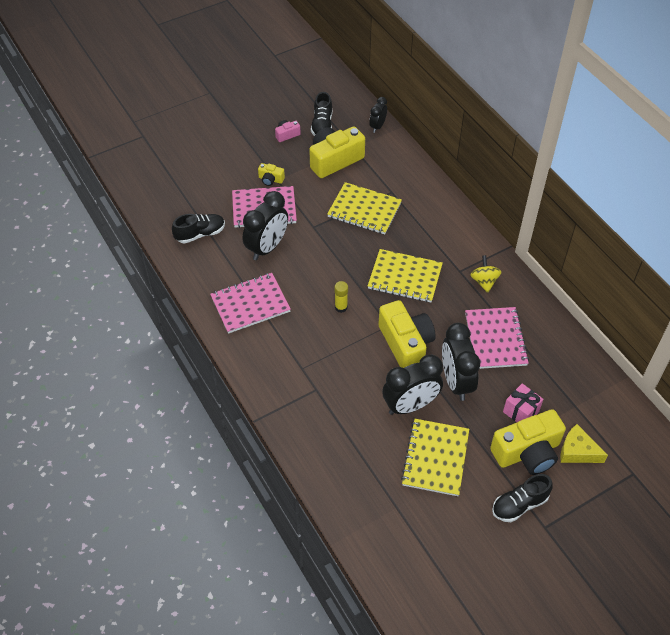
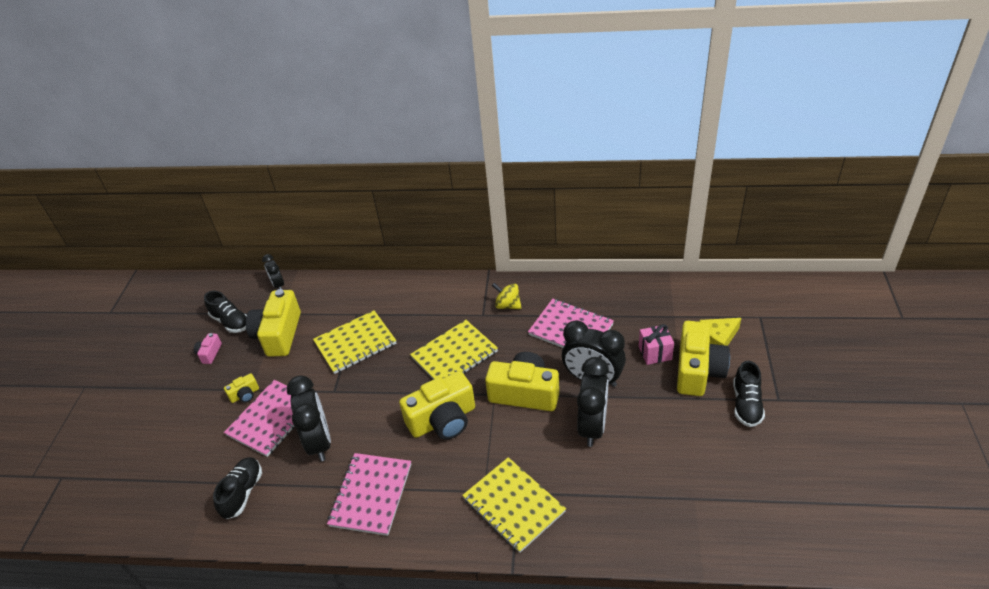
camera: 50 degrees left, 10 degrees down
(341, 307) = (443, 420): yellow glue stick -> yellow camera
(435, 458) = (661, 438): yellow notebook -> yellow notebook (514, 505)

